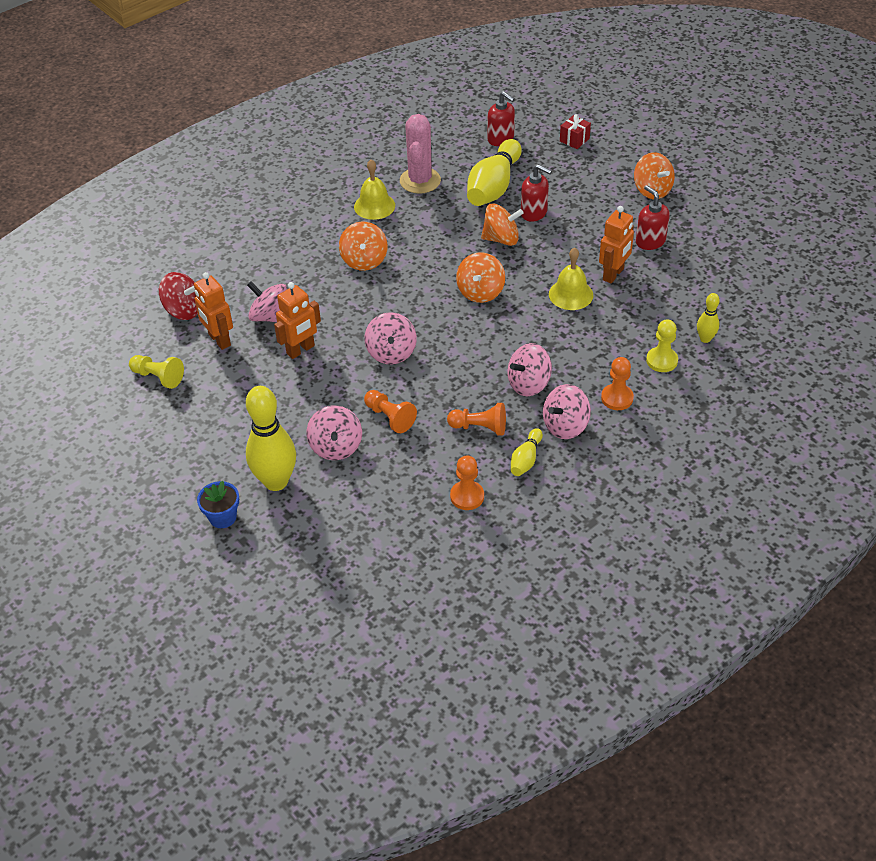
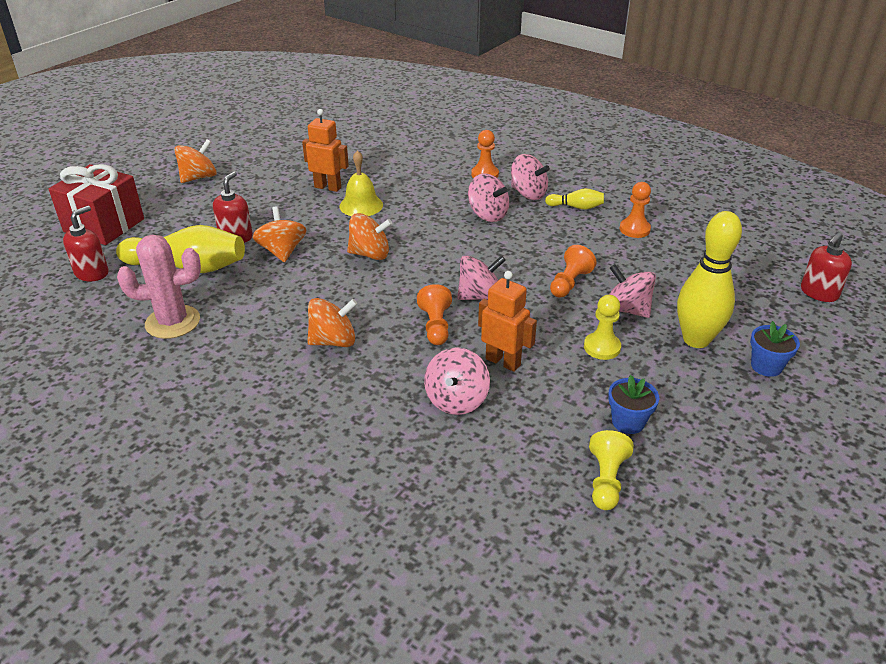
camera: 105 degrees left, 10 degrees down
(183, 310) = (472, 491): red spinning top -> none
(204, 405) = (628, 422): none -> blue flower pot
(219, 340) = (515, 437): orange robot -> none
(336, 447) = (627, 309): pink spinning top -> pink spinning top turned 120 degrees counterclockwise
(374, 206) = (224, 351): yellow bell -> none
(479, 427) = (553, 232): orange pawn -> orange pawn (436, 326)
(574, 140) = (104, 225): red gift -> red gift, size x2.23
(650, 241) = (277, 173): red soap dispenser -> red soap dispenser (819, 293)
(661, 360) = (433, 159): yellow pawn -> yellow pawn (602, 347)
(705, 339) = (400, 144): yellow bowling pin -> none

